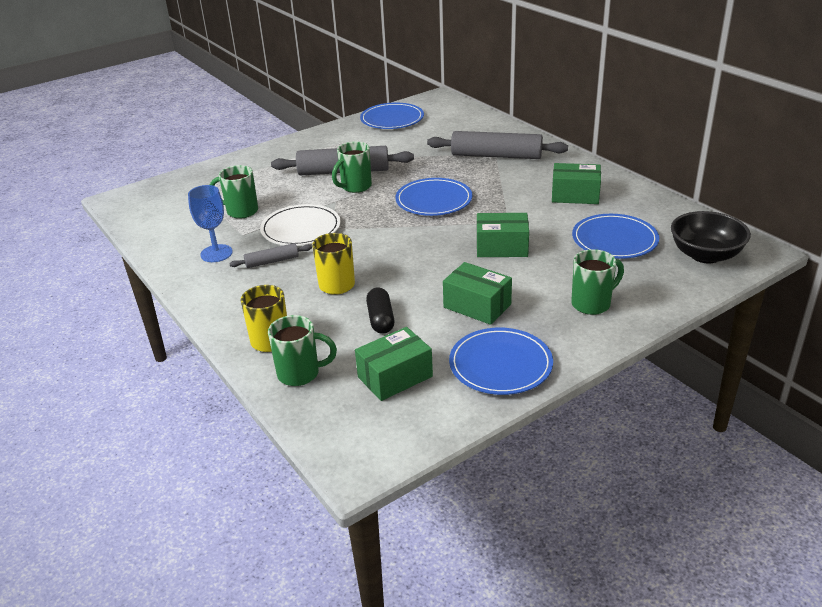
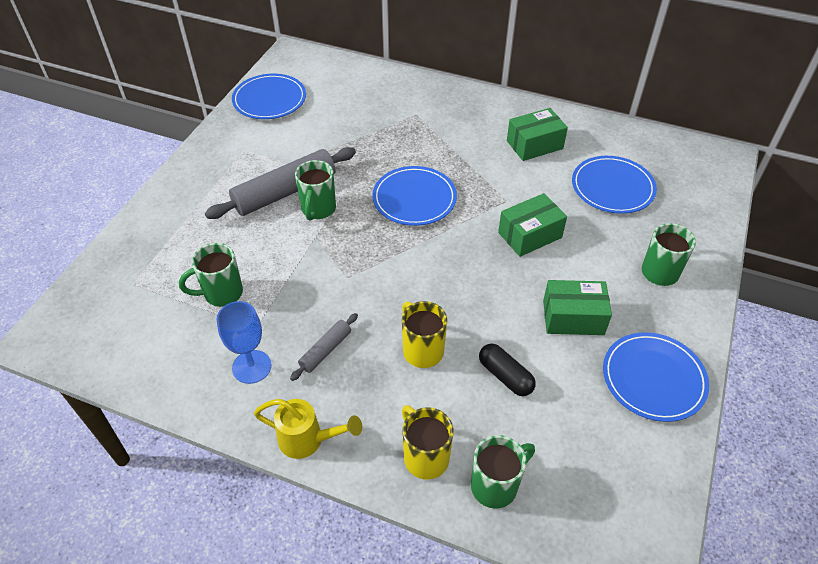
camera: 35 degrees left, 15 degrees up
(207, 302) = (308, 440): none -> yellow watering can
(301, 229) = (314, 291): white plate -> none
(395, 377) = (582, 441): green box -> none
(496, 155) = (421, 117): grey rolling pin -> none
(705, 255) = (693, 177): black bowl -> none

